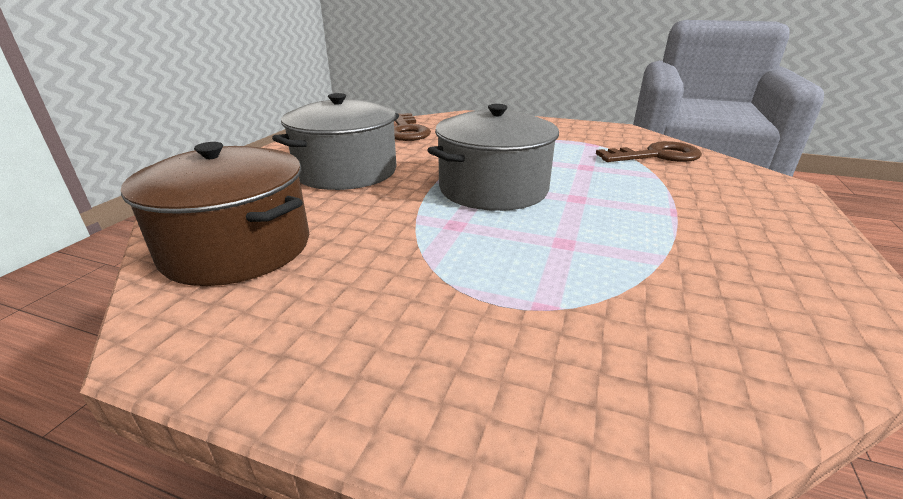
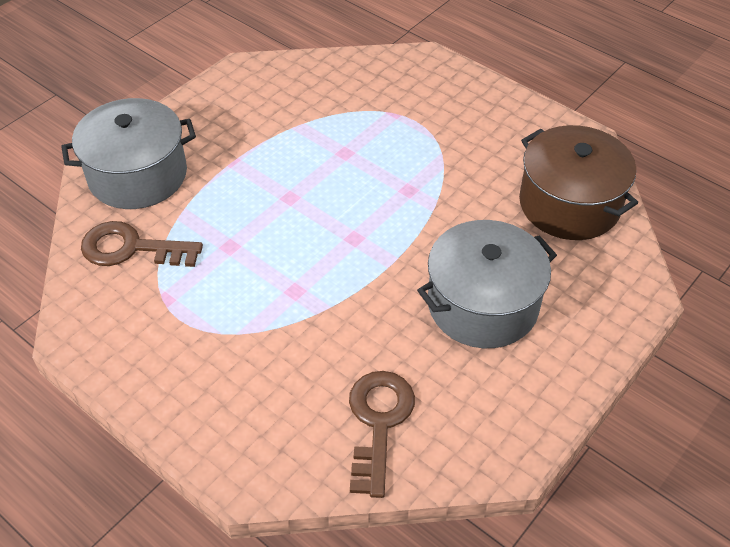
camera: 160 degrees left, 20 degrees up
(493, 189) = (350, 230): grey pot -> grey pot (137, 175)

